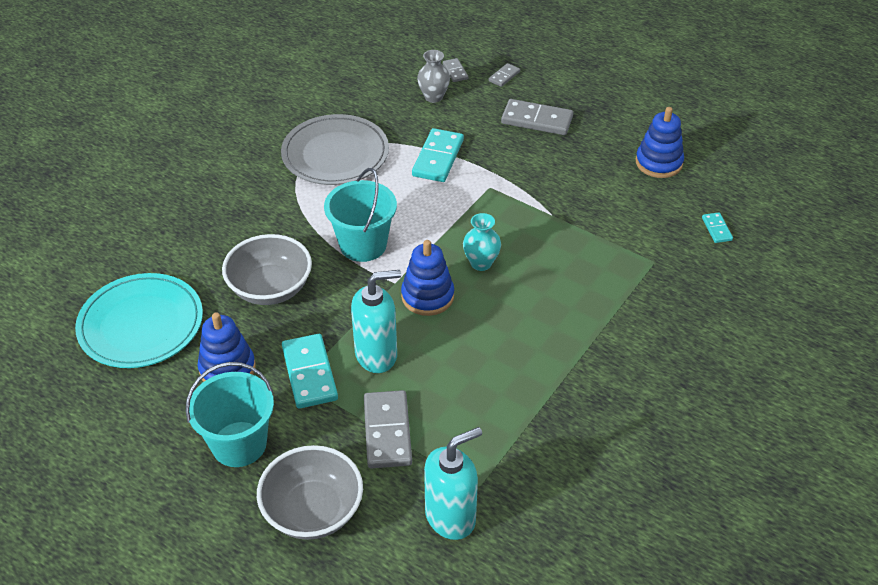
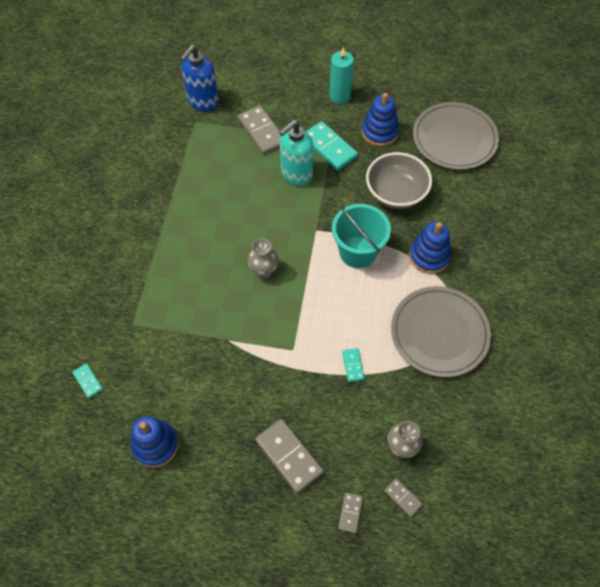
camera: 155 degrees right, 15 degrees up
(141, 324) = (454, 138): turquoise plate -> grey plate
(239, 444) = (339, 96): turquoise bucket -> turquoise candle
(313, 510) = (277, 80): grey bowl -> none
(427, 296) = (287, 228): blue stacking toy -> blue stacking toy (429, 256)
(438, 158) = (353, 365): turquoise domino -> turquoise domino, size x0.51
(451, 517) = (203, 102): turquoise soap dispenser -> blue soap dispenser
(481, 263) = (264, 270): turquoise vase -> grey vase
(536, 120) = (289, 456): grey domino -> grey domino turned 60 degrees clockwise

